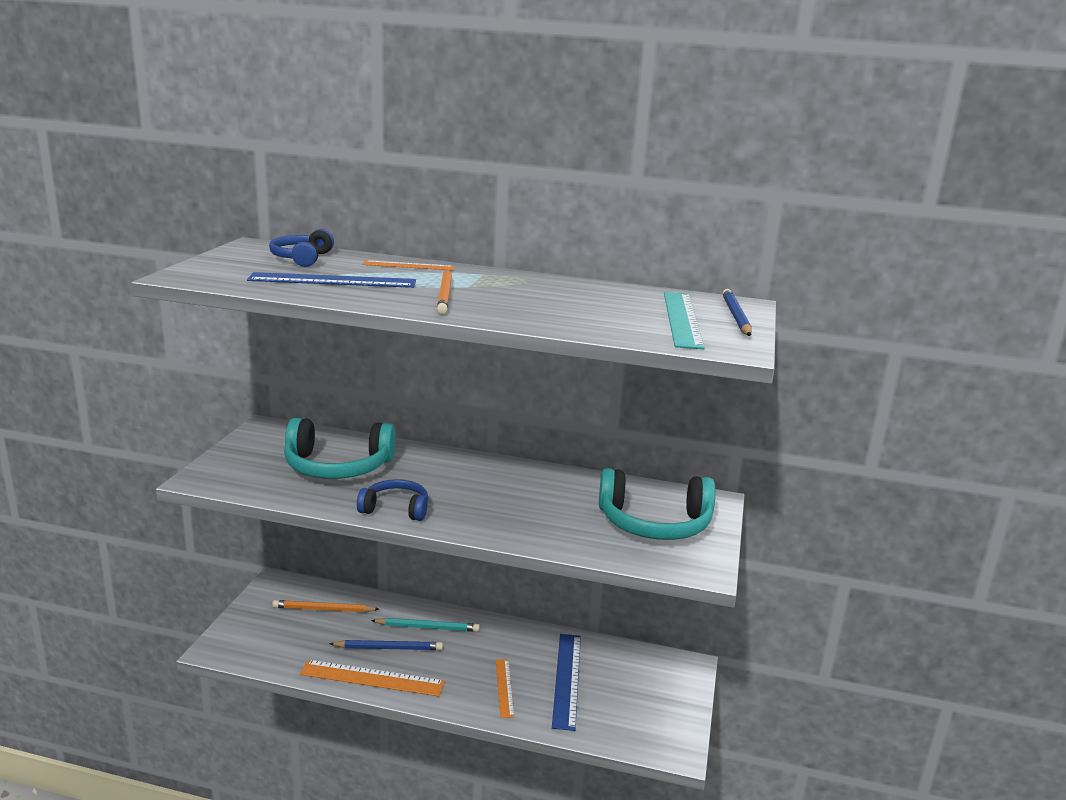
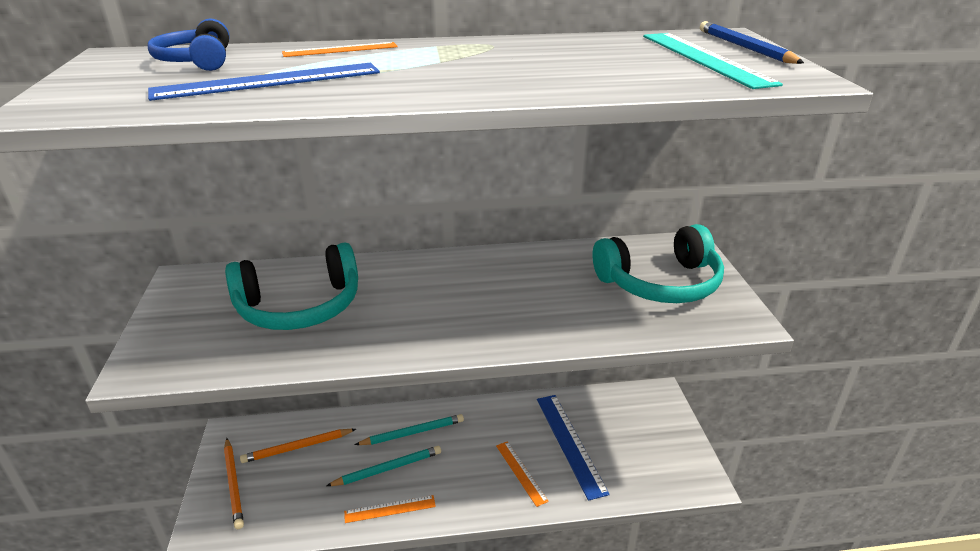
camera: 20 degrees left, 10 degrees up
(372, 678) = (390, 509): orange ruler -> orange ruler, size x0.59
(388, 648) = (387, 469): blue pencil -> turquoise pencil
(395, 509) = (401, 342): blue headphones -> none
(445, 294) = (426, 75): orange pencil -> orange pencil (233, 484)

